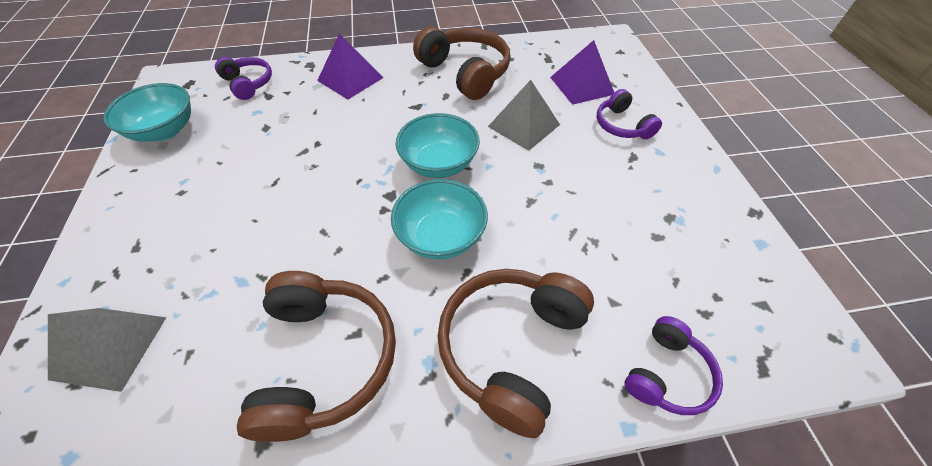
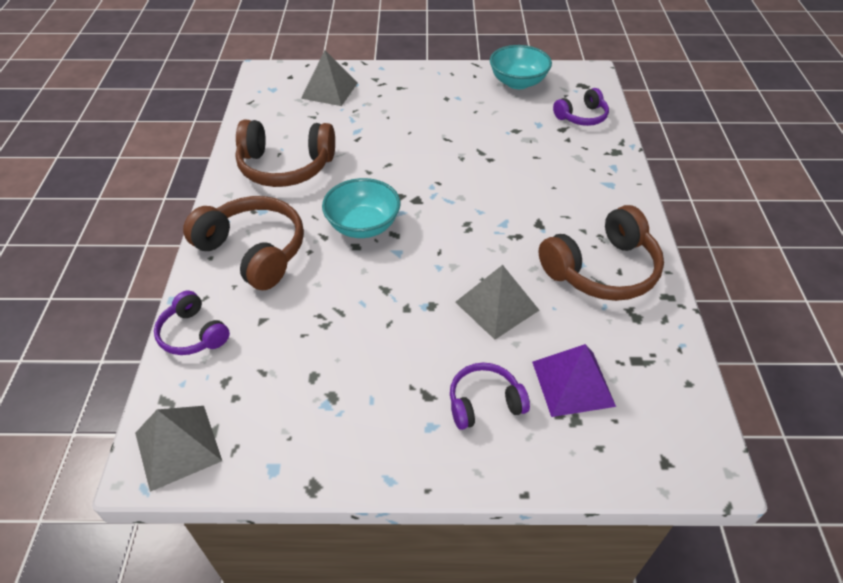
camera: 100 degrees right, 5 degrees down
(350, 79) = (589, 179): purple pyramid -> none
(439, 164) = (448, 232): turquoise bowl -> none
(797, 331) = (178, 446): none -> grey pyramid

